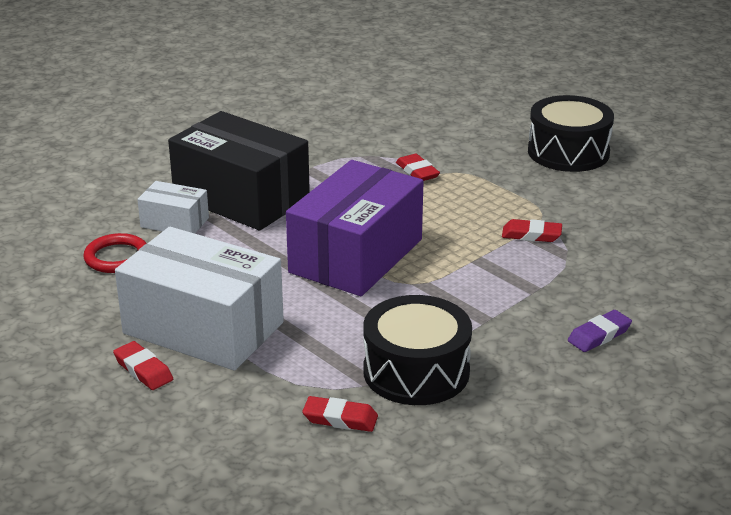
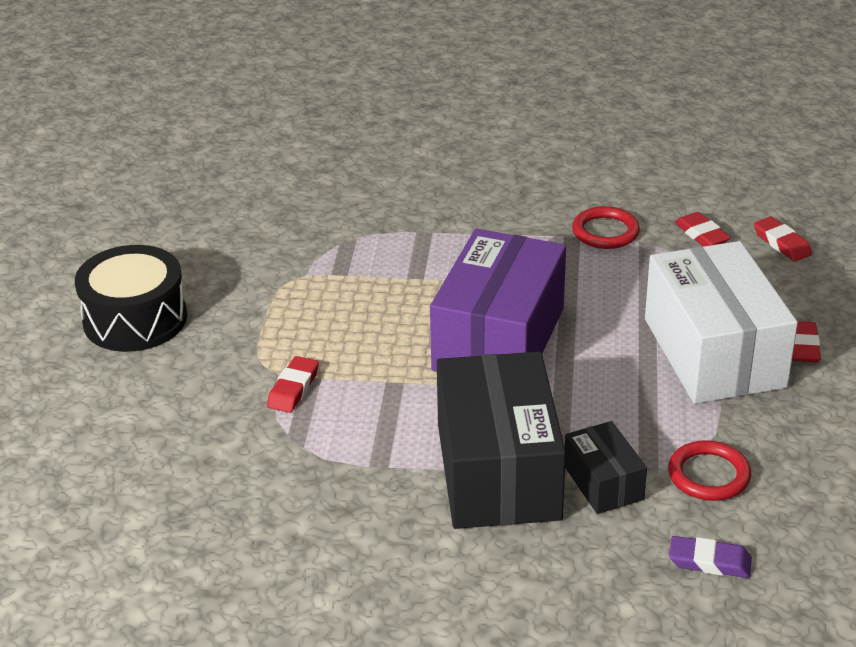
camera: 130 degrees left, 5 degrees up
(174, 222) = (603, 483): white box -> black box
(356, 256) = (499, 339): purple box -> purple box turned 60 degrees counterclockwise
(416, 371) = (605, 232): black drum -> red ring
(531, 235) = (337, 269): red eraser -> red eraser (782, 243)
(599, 335) = (447, 183): purple eraser -> purple eraser (709, 562)

